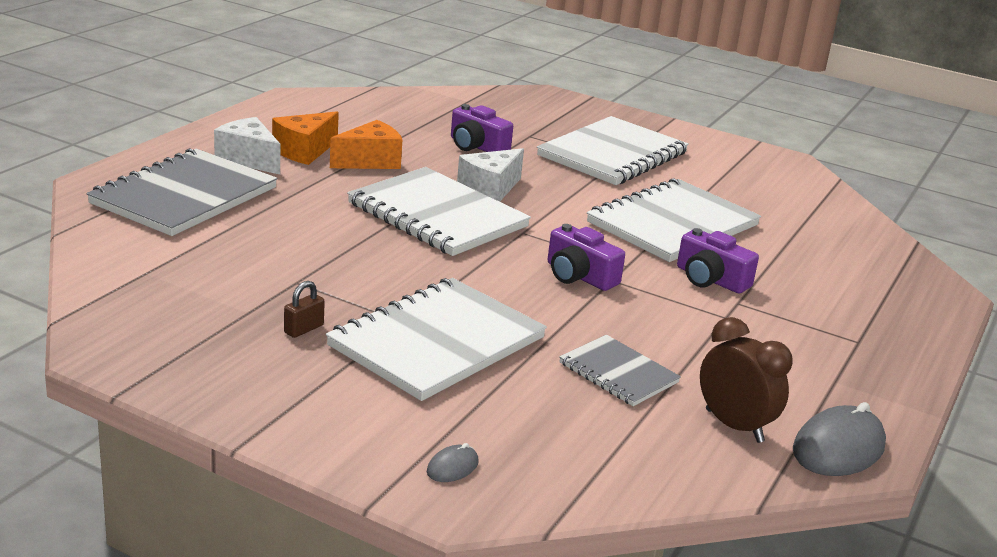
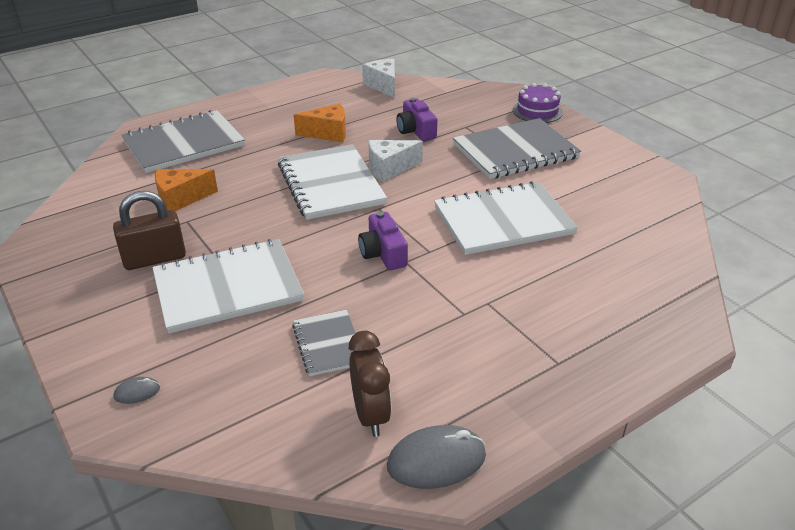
camera: 30 degrees right, 10 degrees up
(249, 159) = (250, 121): white cheese -> white cheese (383, 85)
(303, 329) = (154, 258): brown padlock -> brown padlock, size x2.10
(304, 151) = (292, 120): orange cheese -> orange cheese (181, 199)
(593, 111) = (537, 111): none -> purple cake
(613, 155) = (515, 151): white notebook -> grey notebook
(710, 279) = (485, 276): purple camera -> none

